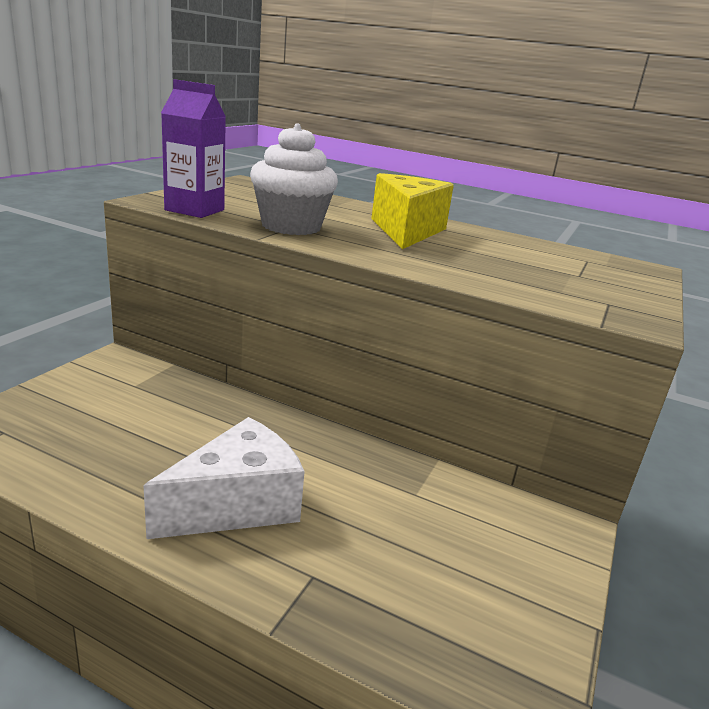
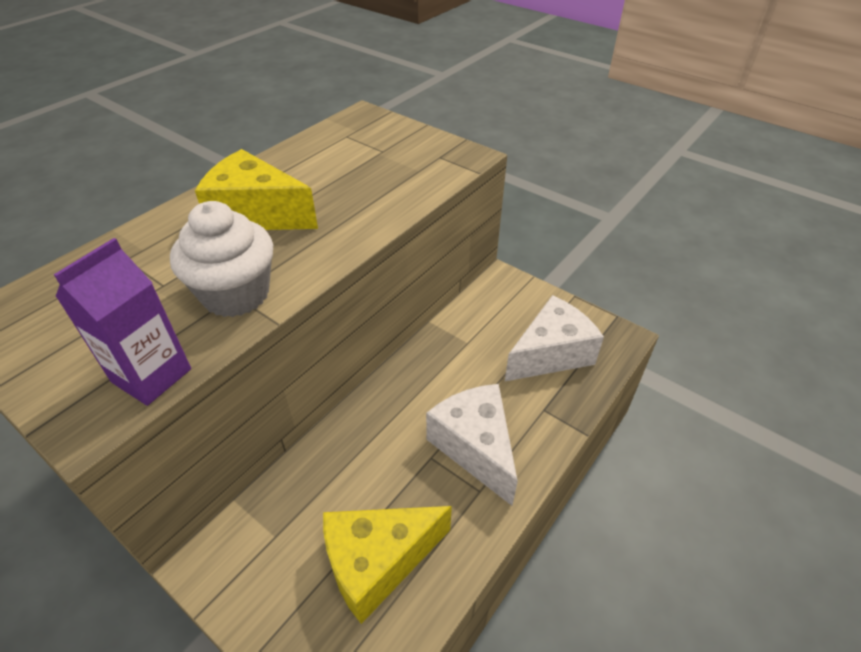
camera: 75 degrees left, 20 degrees up
(93, 440) = (378, 563): none -> yellow cheese
(432, 587) = (551, 354): none -> white cheese

